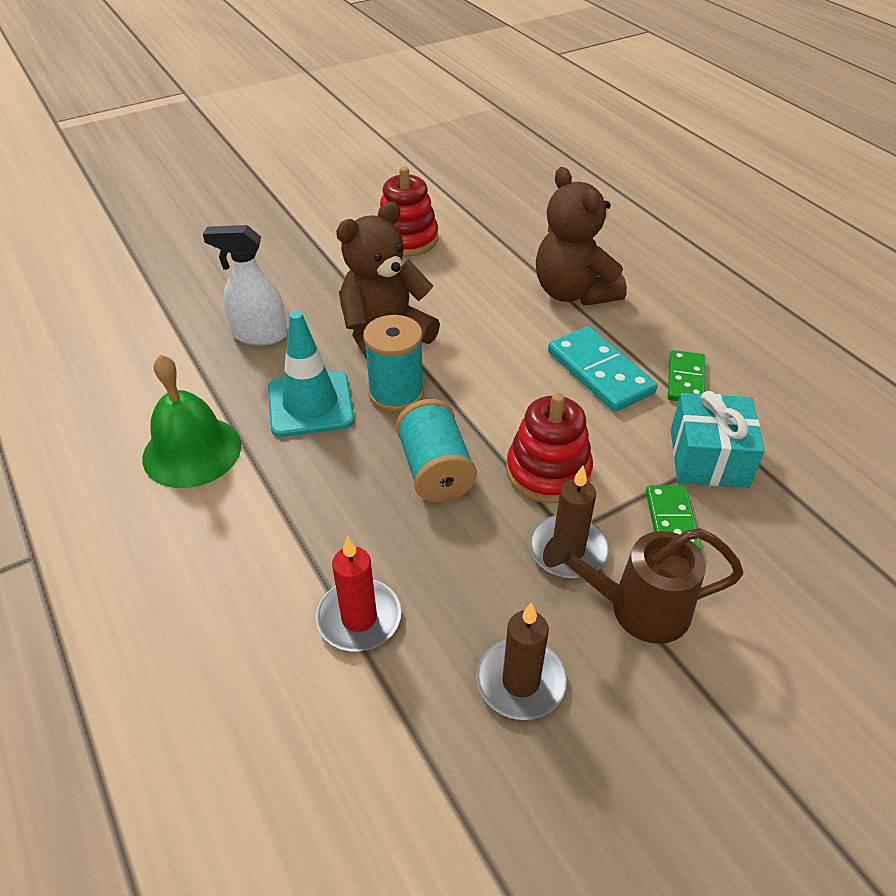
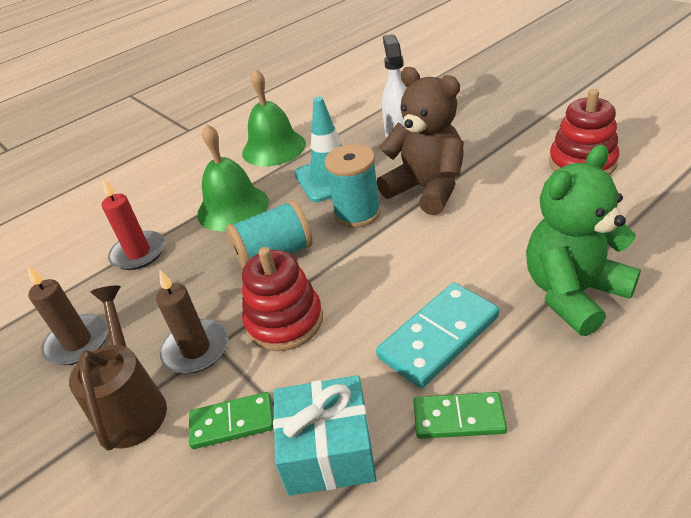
camera: 85 degrees right, 5 degrees down
(313, 505) = (233, 207): none -> green bell
(573, 293) = (573, 293): brown teddy bear -> green teddy bear

